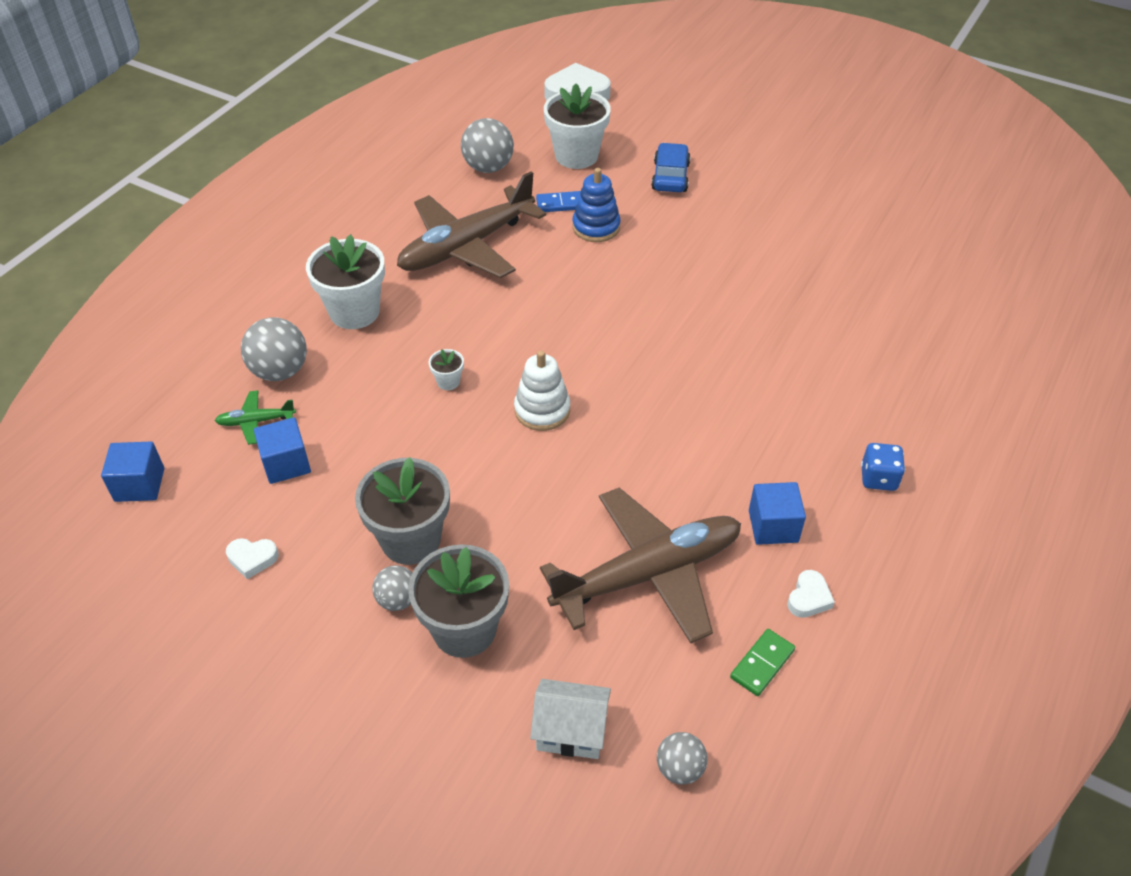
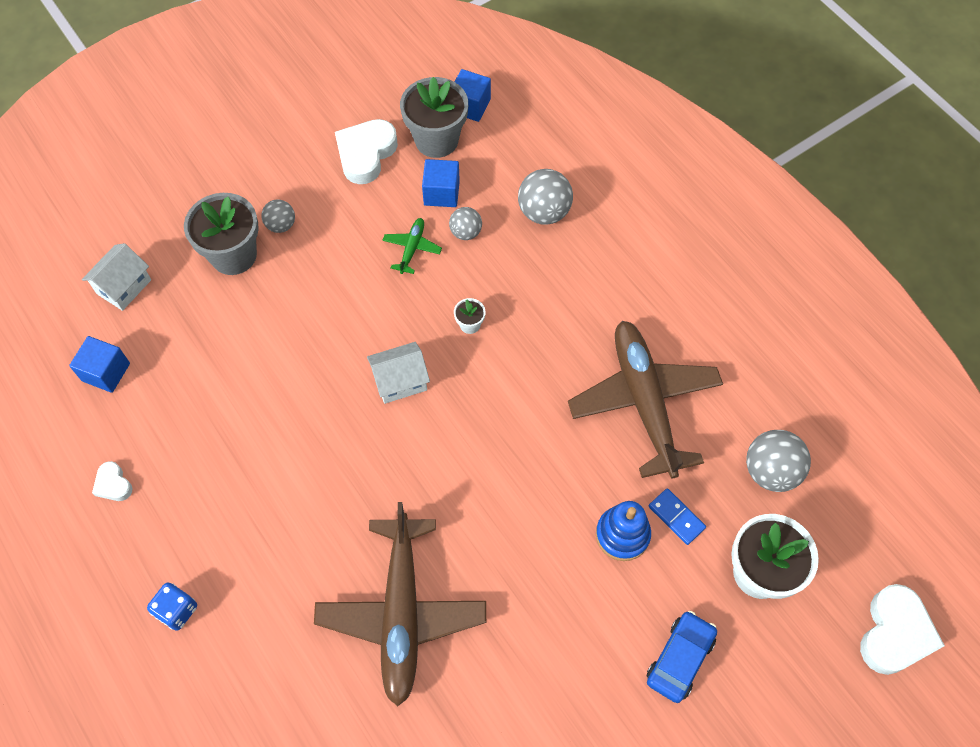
camera: 115 degrees right, 15 degrees up
(252, 559) = (366, 154): white heart -> white heart, size x1.95
(256, 421) = (495, 184): green plane -> green plane (412, 248)
(354, 312) = (592, 282): white flower pot -> none
(411, 540) = (326, 248): grey flower pot -> grey flower pot (436, 140)
(542, 410) = (400, 381): white stacking toy -> white house
(561, 204) = (676, 517): blue domino -> blue domino turned 60 degrees counterclockwise
(647, 574) = (203, 385): brown plane -> brown plane (402, 612)
(670, 176) = (680, 659): blue car -> blue car turned 90 degrees counterclockwise
(679, 768) = (59, 335): grey ball -> grey ball (466, 232)
(762, 664) = (88, 422): green domino -> none
(773, 526) = (186, 496): blue cube -> blue cube (106, 372)

